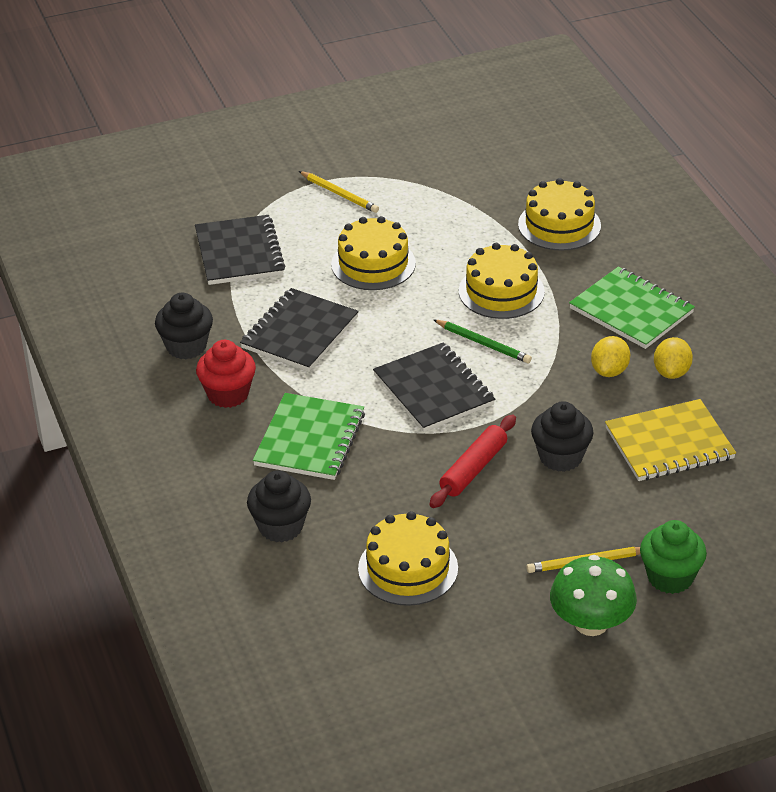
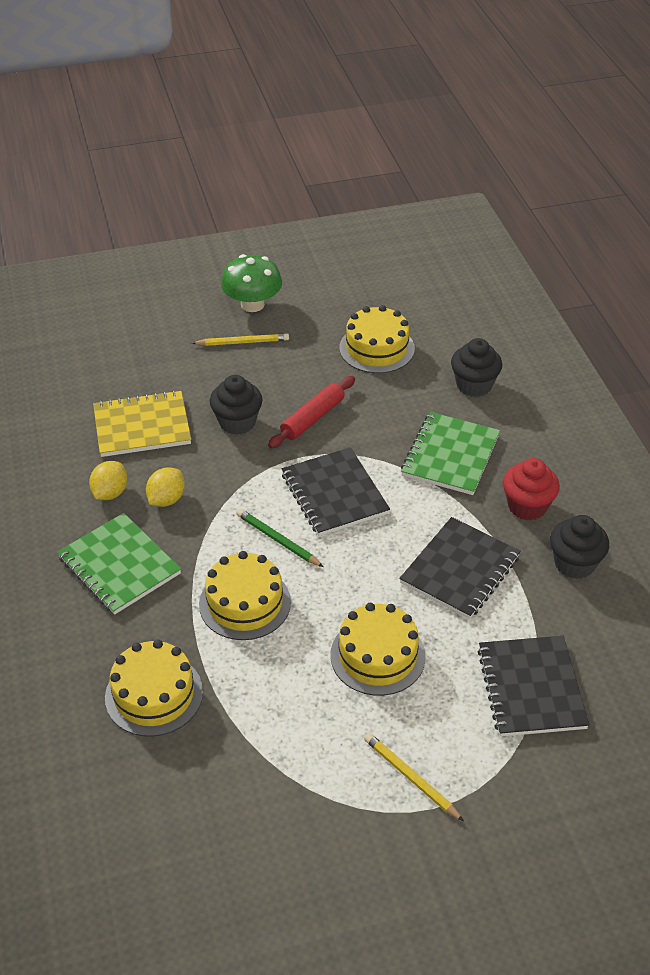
camera: 175 degrees left, 5 degrees up
(670, 577) = (185, 328): green cupcake -> none

